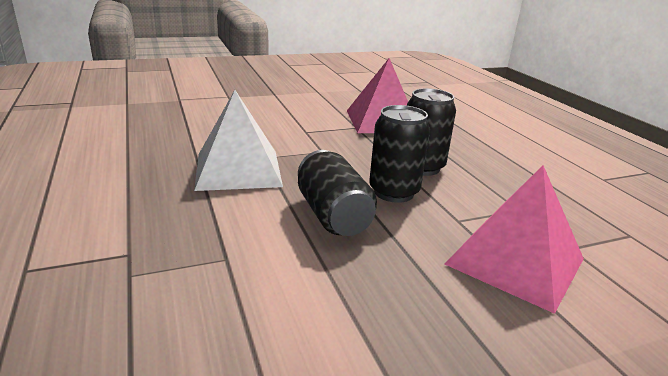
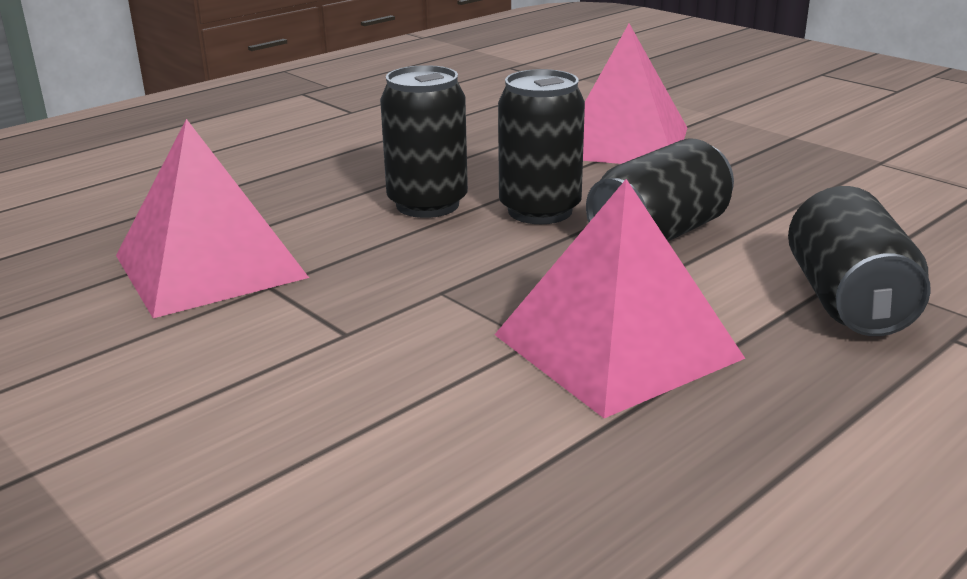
camera: 110 degrees left, 0 degrees up
(200, 240) = (847, 301): none -> black can
(238, 169) = (616, 346): white pyramid -> pink pyramid

